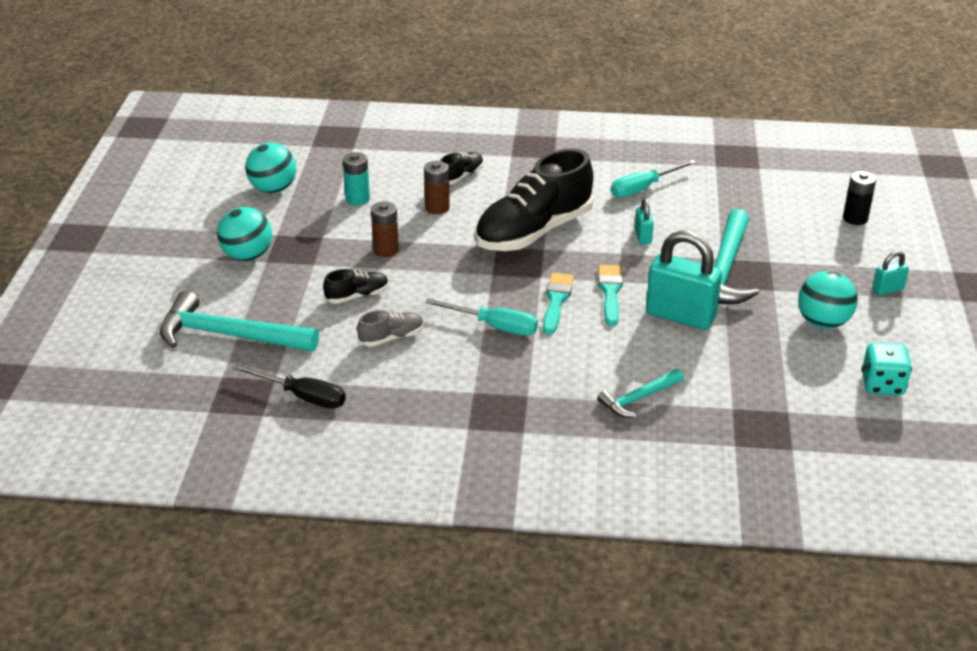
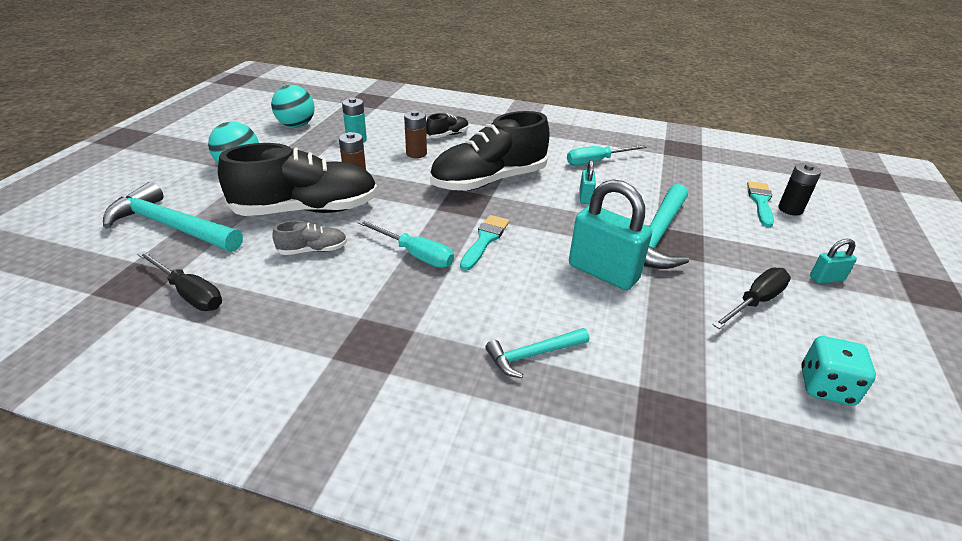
camera: 10 degrees right, 0 degrees up
(357, 296) = (306, 210): black shoe -> black shoe, size x2.30
(610, 292) = (539, 240): turquoise brush -> turquoise brush (760, 202)
(823, 322) = (755, 302): turquoise ball -> black screwdriver

